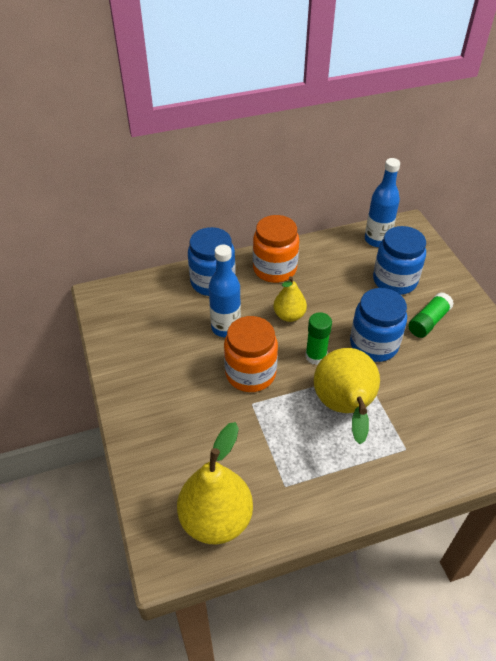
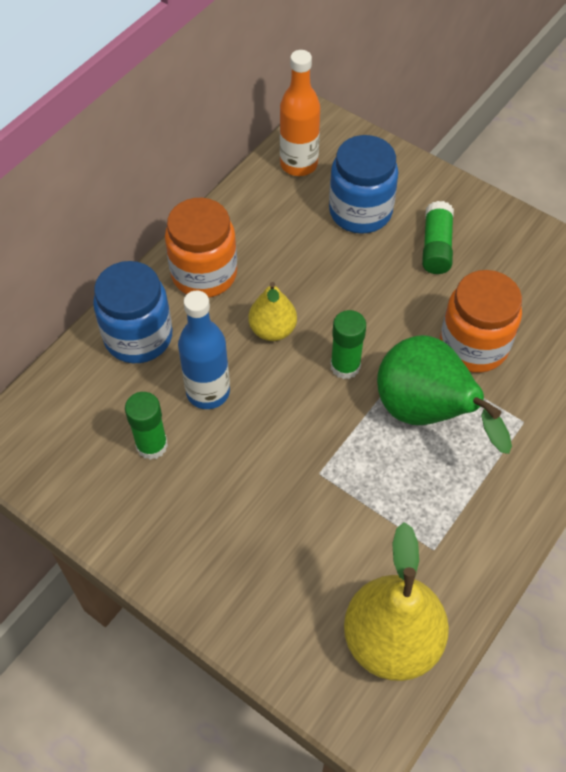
camera: 35 degrees left, 10 degrees up
(173, 337) = (152, 445): none -> green glue stick
(250, 373) = (287, 435): orange jar -> orange jar (473, 345)
(344, 408) = (426, 414): yellow pear -> green pear
(374, 344) = (398, 312): blue jar -> none
(377, 240) = (298, 164): blue bottle -> orange bottle

